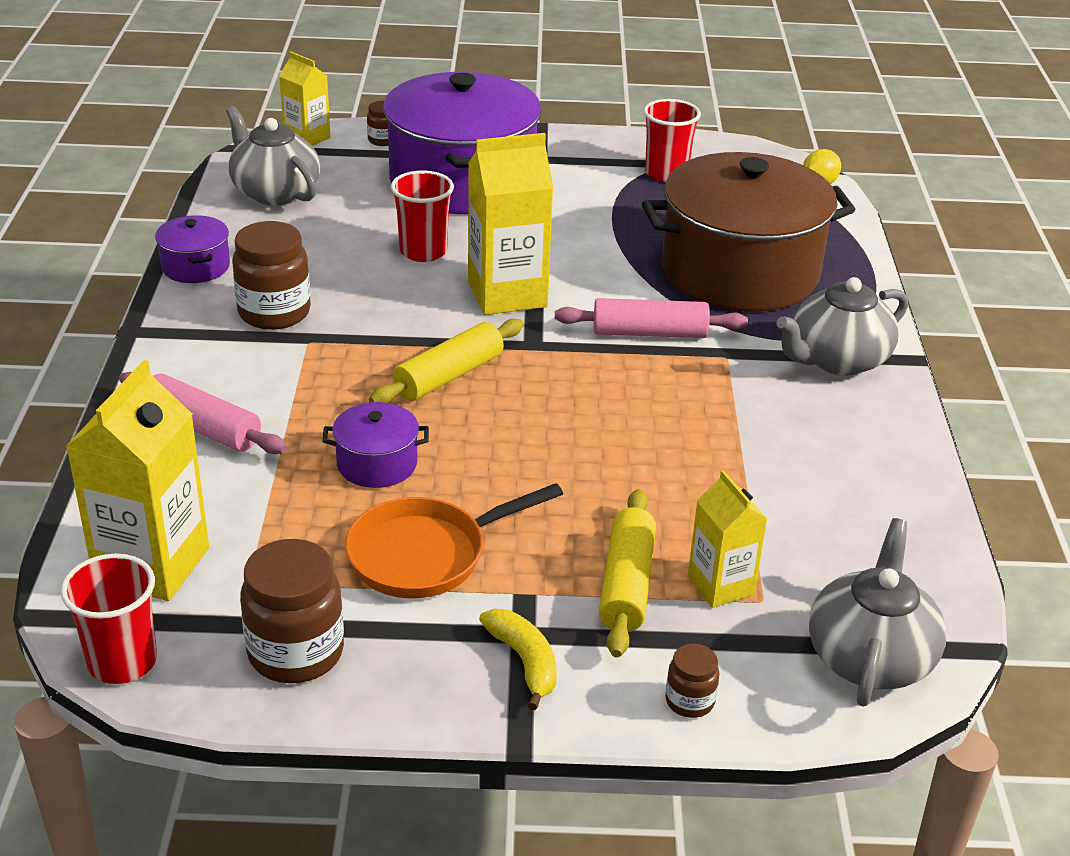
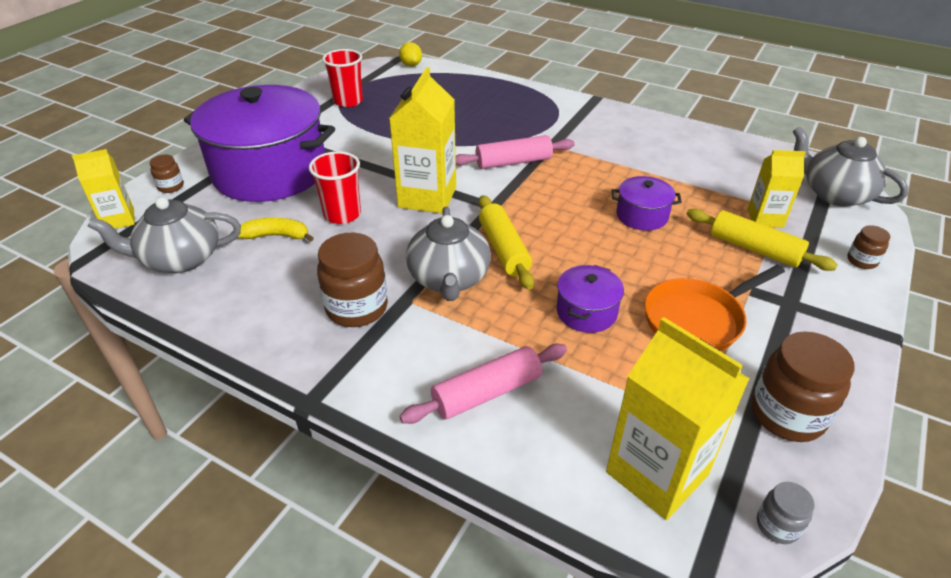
camera: 60 degrees left, 5 degrees up
(122, 662) = (777, 525): red cup -> grey jar
(196, 266) = (246, 334): purple pot -> purple pot (642, 216)
(426, 554) = (698, 319): orange pan -> orange pan turned 60 degrees clockwise
(524, 661) = (817, 310): yellow banana -> yellow banana (276, 236)
(649, 333) = (513, 162): pink rolling pin -> pink rolling pin turned 45 degrees clockwise
(740, 272) = (475, 115): brown pot -> none
(837, 360) = (582, 117): grey teapot -> grey teapot (449, 279)

